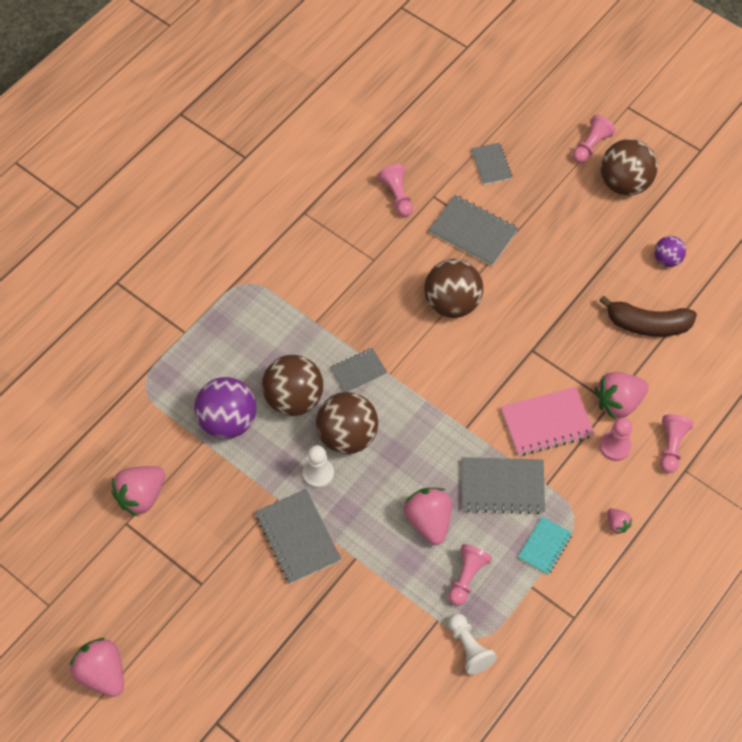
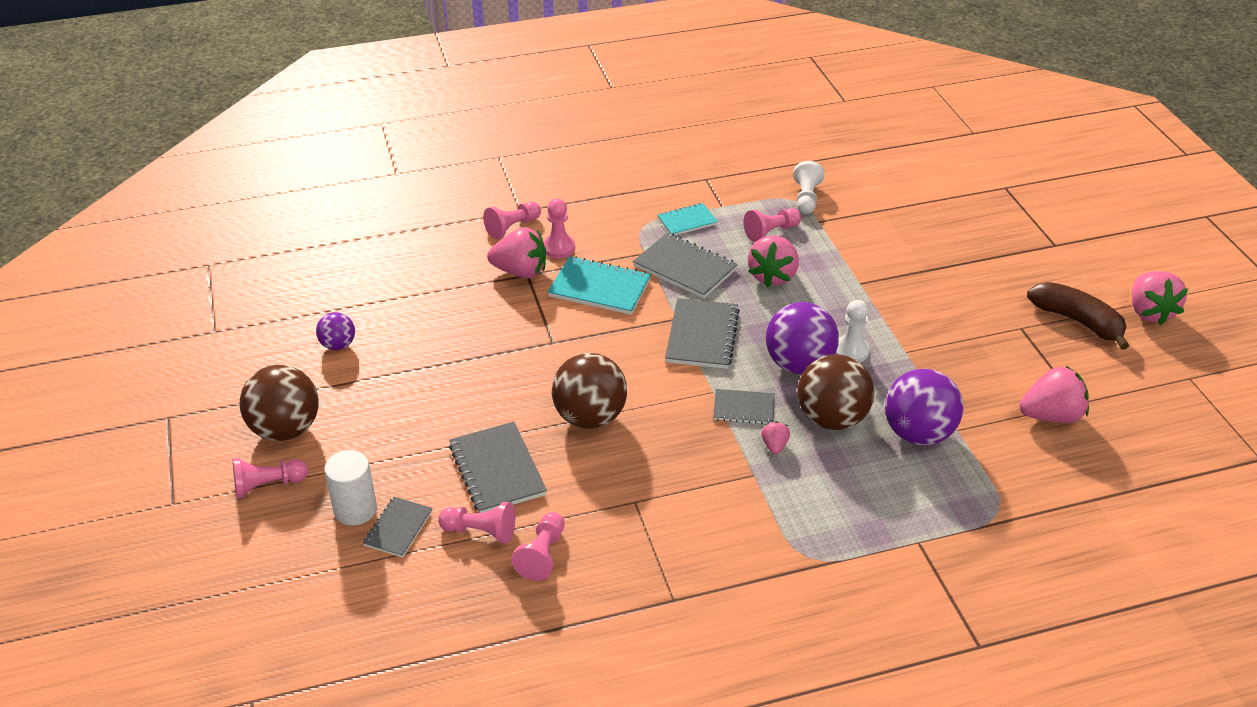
camera: 145 degrees left, 20 degrees down
(297, 537) = (905, 318): grey notebook -> grey notebook (702, 336)
(347, 436) = (799, 364): brown ball -> purple ball
(444, 189) = (481, 531): none -> pink pawn
(526, 161) = (355, 509): none -> white cylinder
(546, 423) = (600, 288): pink notebook -> turquoise notebook
(617, 524) = (613, 207): pink strawberry -> pink strawberry (774, 446)
(647, 324) = (424, 308): brown banana -> brown banana (1077, 321)

